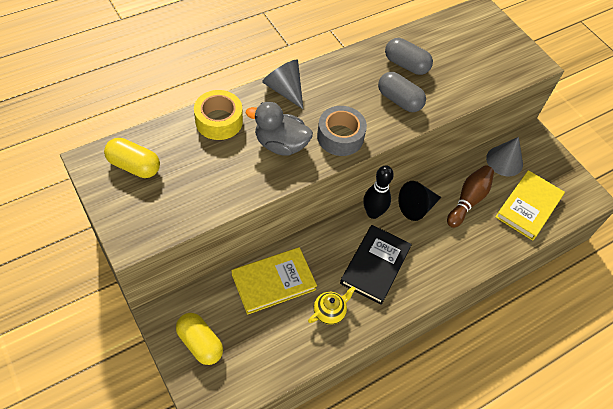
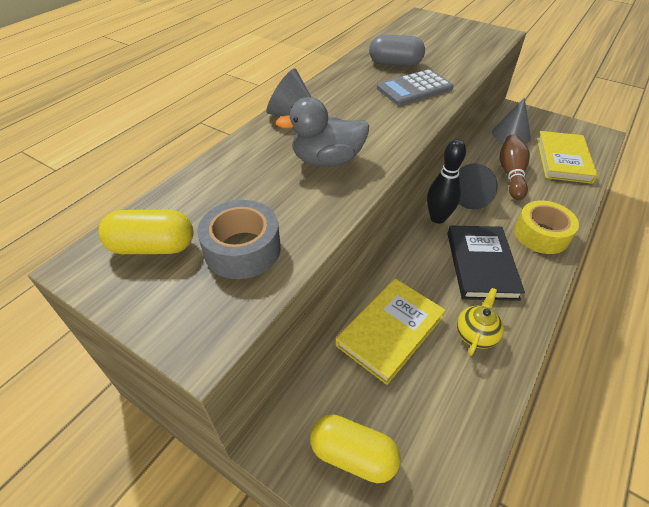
camera: 20 degrees left, 10 degrees down
(219, 121) = (238, 164): yellow tape -> yellow tape (541, 234)
(340, 137) = (385, 133): grey tape -> grey tape (242, 249)
(399, 100) = (414, 88): grey capsule -> grey calculator

